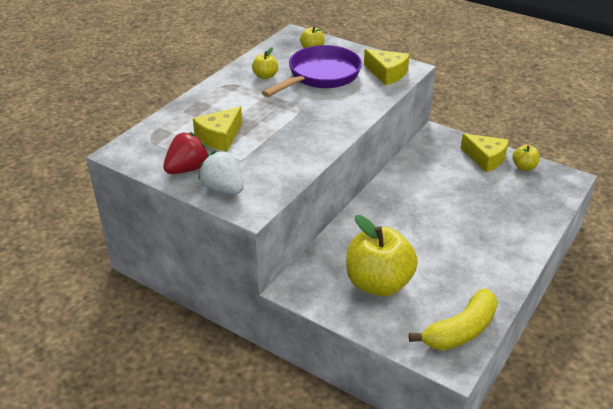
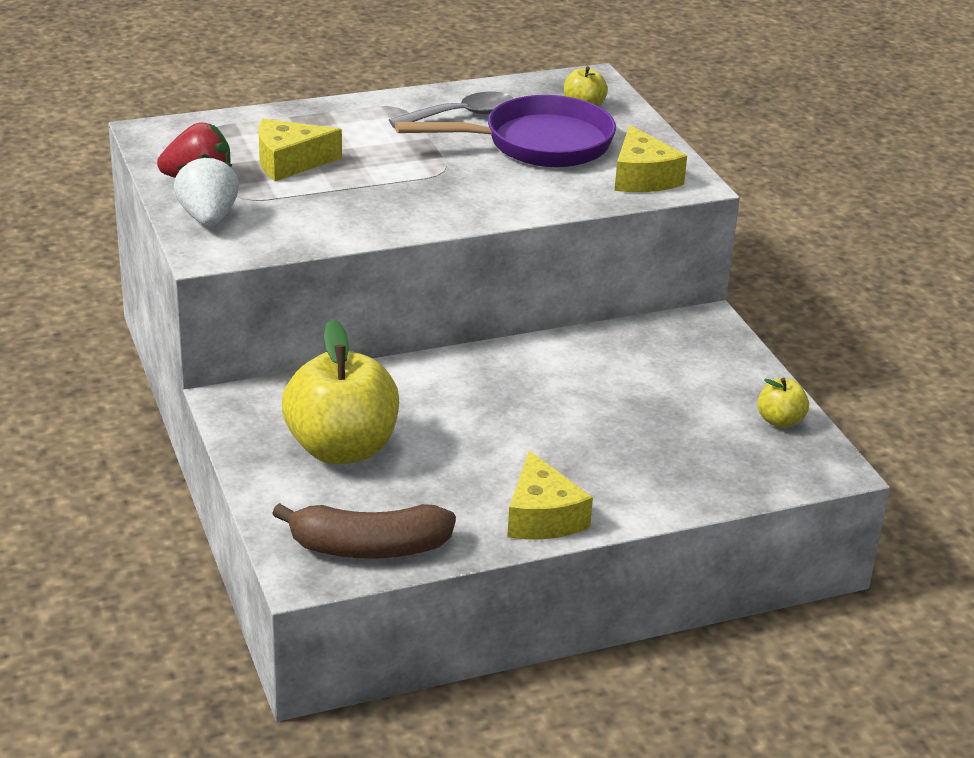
camera: 35 degrees right, 5 degrees down
(265, 76) = (461, 115): yellow apple -> grey spoon
(460, 331) = (368, 548): yellow banana -> brown banana
(485, 159) = (734, 384): yellow cheese -> yellow cheese (542, 517)

